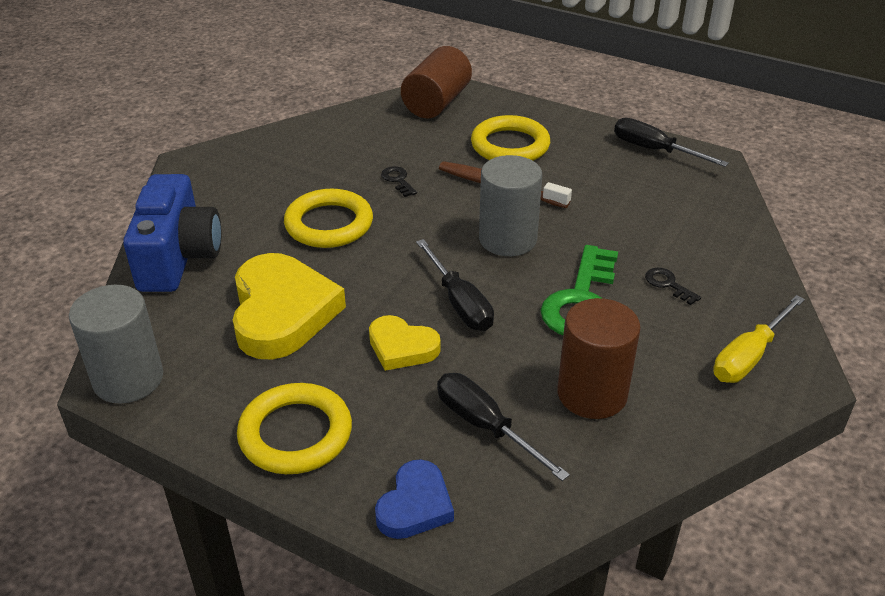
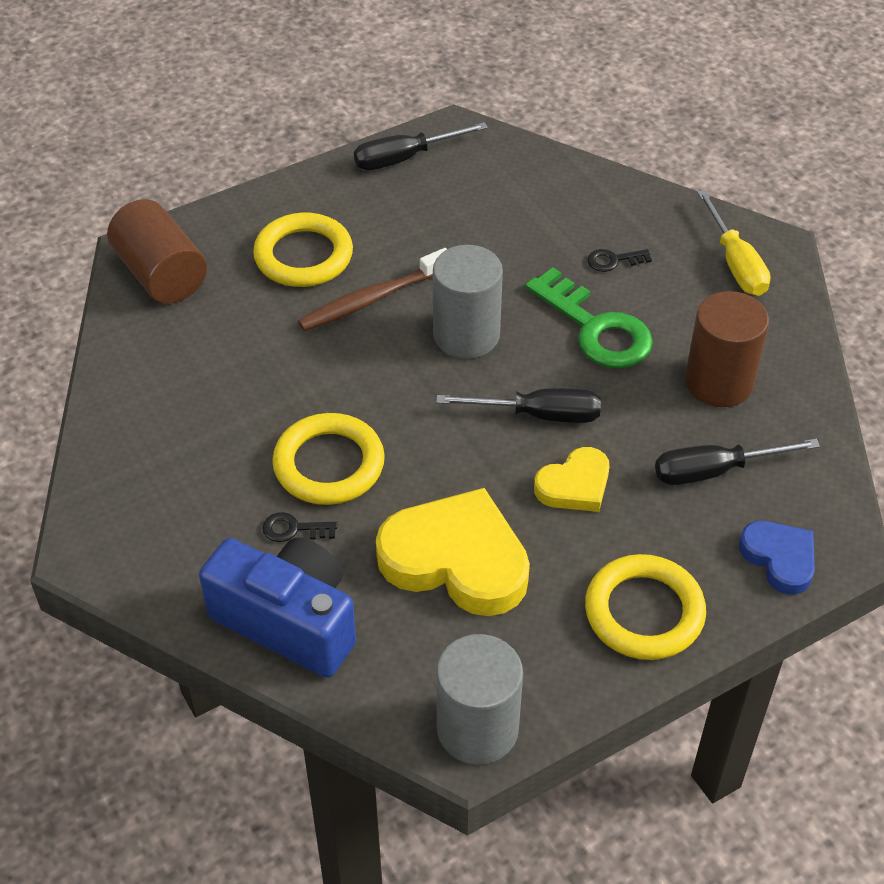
camera: 60 degrees left, 10 degrees up
(398, 180) = (292, 373): black key -> black key (293, 529)

